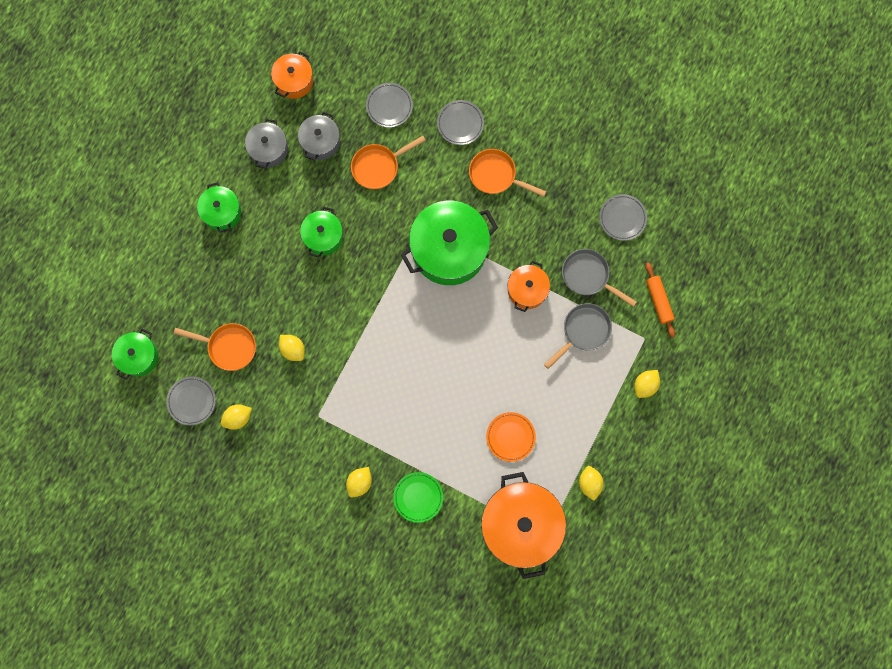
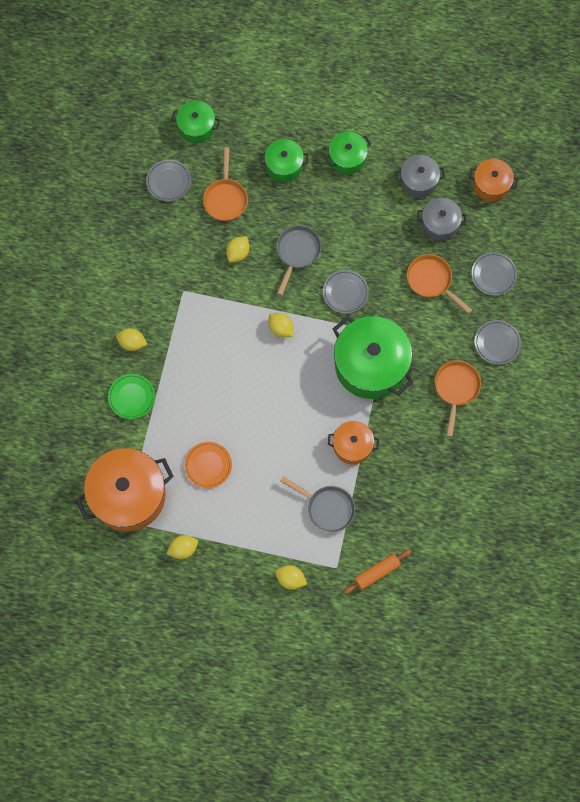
camera: 75 degrees right, 5 degrees down
(238, 418) = (163, 224): yellow lemon -> yellow lemon (281, 328)
(323, 236) = (350, 250): green pot -> green pot (284, 165)
(588, 276) = (382, 499): grey pan -> grey pan (297, 252)
(622, 218) = (449, 518): grey plate -> grey plate (345, 292)

